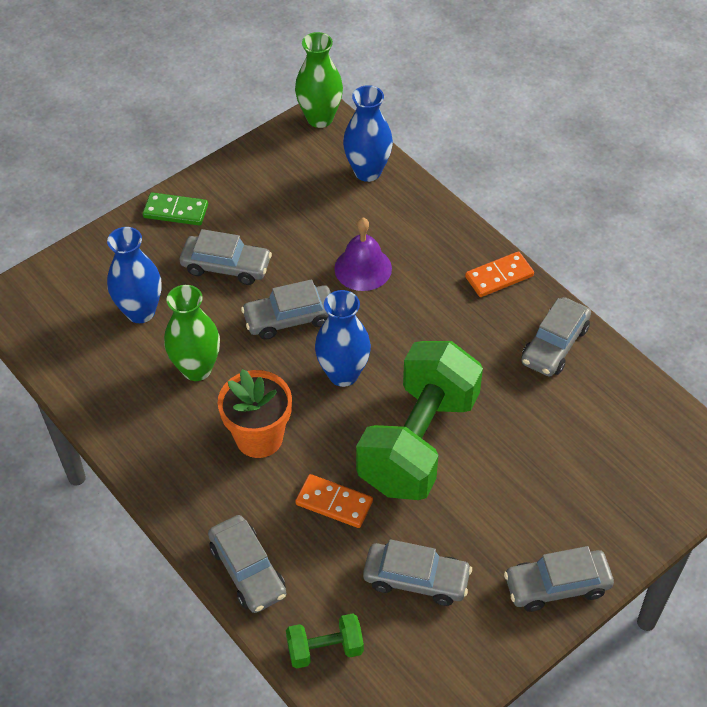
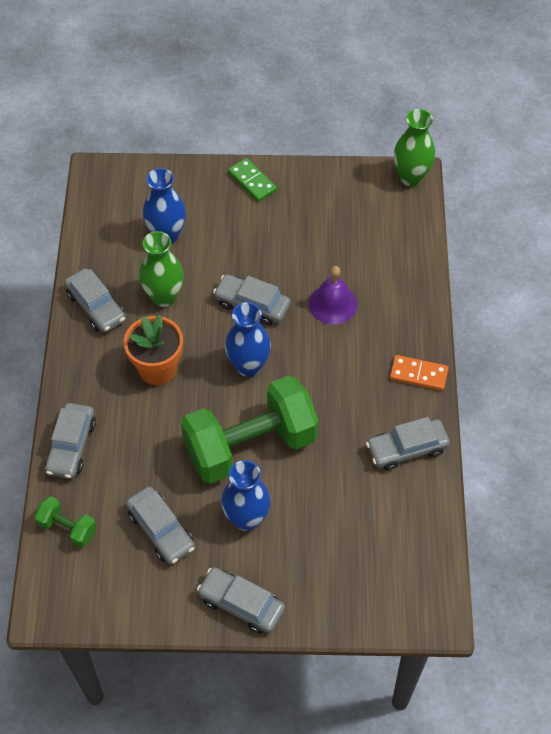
camera: 40 degrees right, 5 degrees up
(226, 266) = (247, 241): grey car -> grey car (96, 306)
(334, 503) = (160, 444): orange domino -> none
(367, 171) = (405, 237): blue vase -> blue vase (246, 518)

